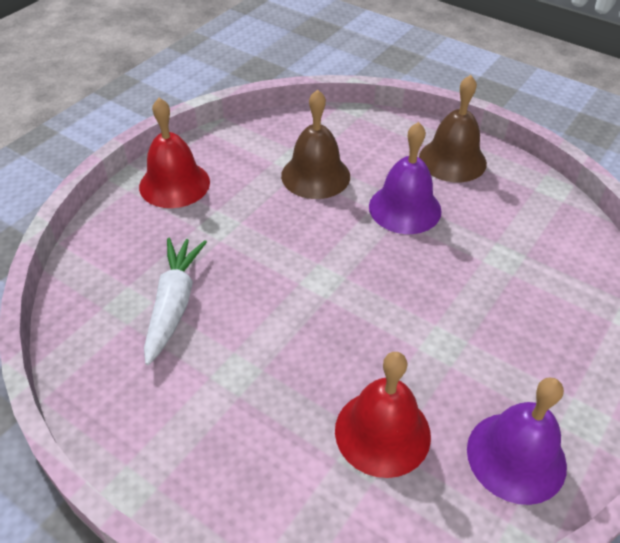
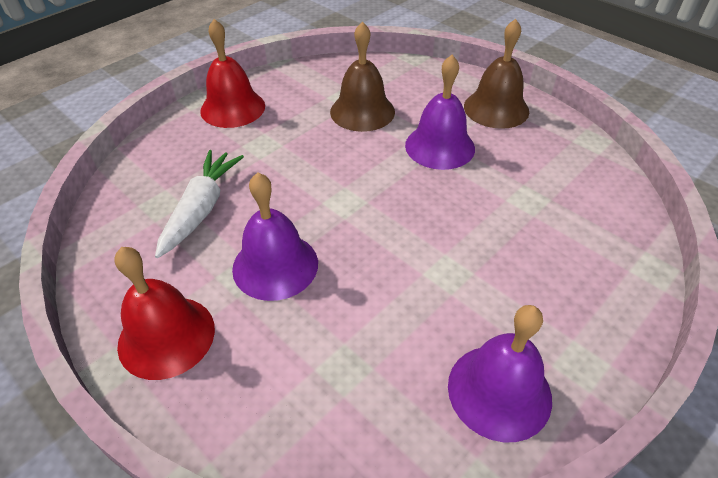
camera: 10 degrees right, 0 degrees up
(269, 357) = (275, 265): none -> purple bell
(382, 432) = (367, 349): red bell -> red bell (166, 336)

